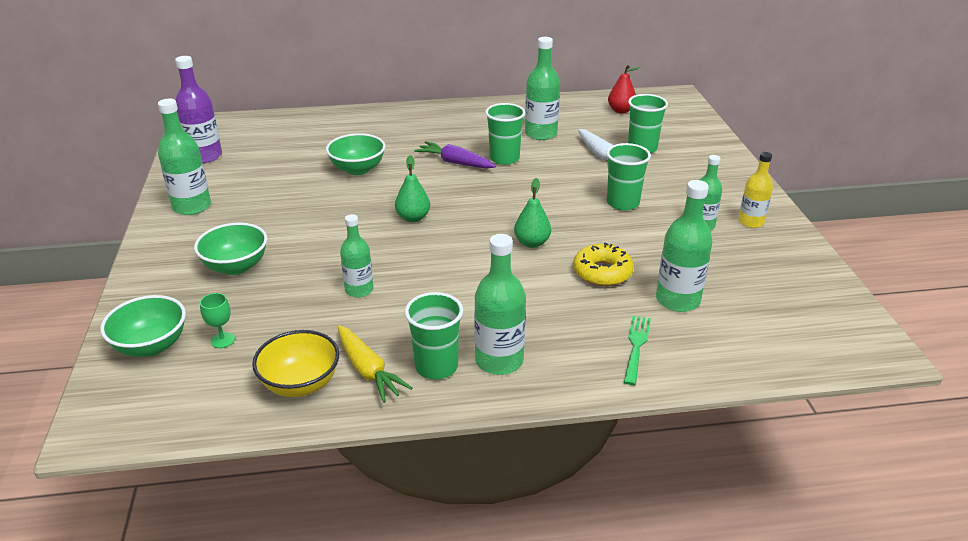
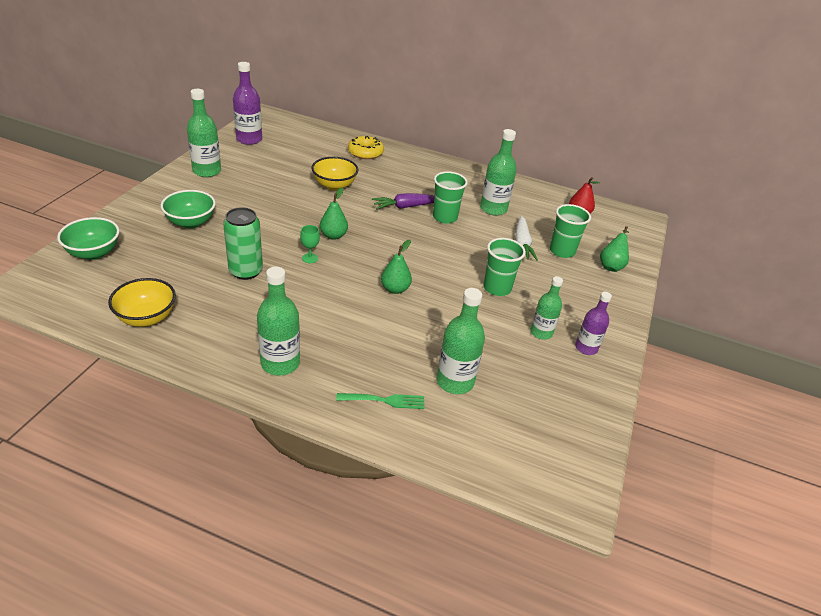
camera: 25 degrees right, 5 degrees up
(222, 340) = (134, 267): green goblet -> green goblet (310, 258)
(358, 169) = (334, 185): green bowl -> yellow bowl
(359, 290) = (246, 271): green bottle -> green can
(368, 370) = (193, 328): yellow carrot -> none
(436, 366) = (237, 347): green cup -> none
(455, 162) = (406, 207): purple carrot -> purple carrot turned 75 degrees counterclockwise
(602, 272) = (422, 334): yellow donut -> yellow donut (365, 152)
(636, 346) = (385, 400): green fork -> green fork turned 45 degrees clockwise
(695, 144) = (611, 265): none -> green pear
(751, 222) = (586, 348): yellow bottle -> purple bottle

